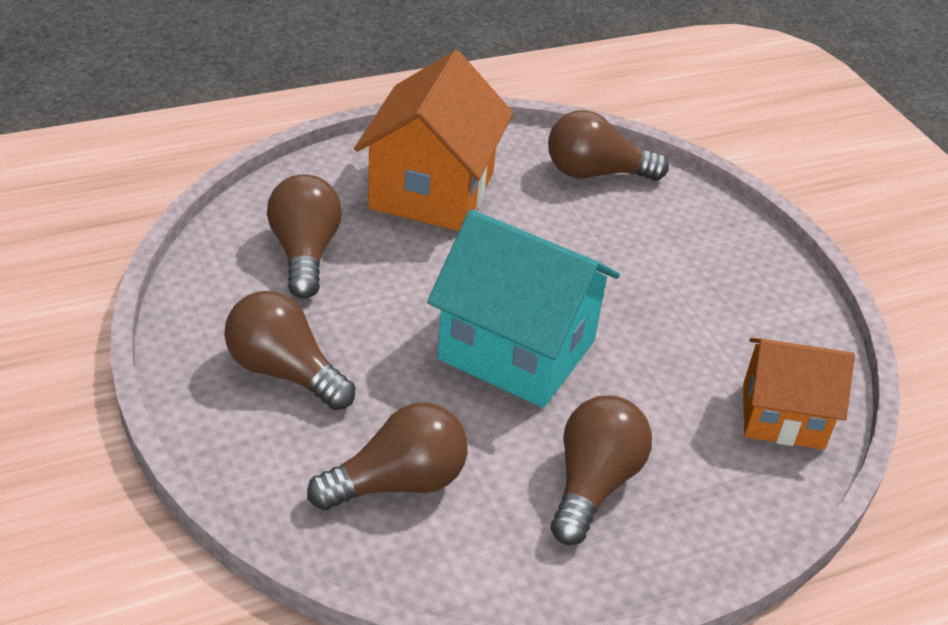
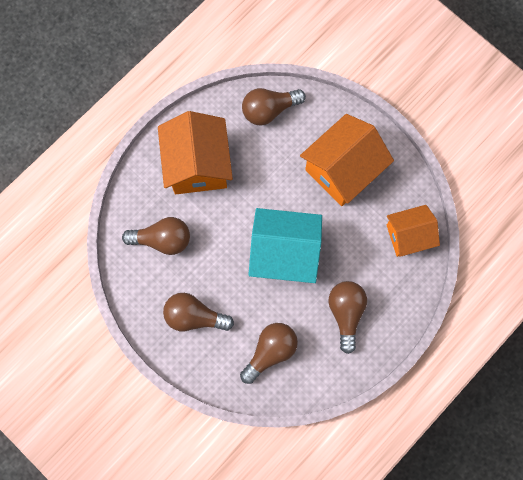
camera: 20 degrees left, 35 degrees up
(305, 253) = (162, 239): brown light bulb -> brown light bulb turned 120 degrees clockwise
(691, 283) = (342, 170): none -> orange house

